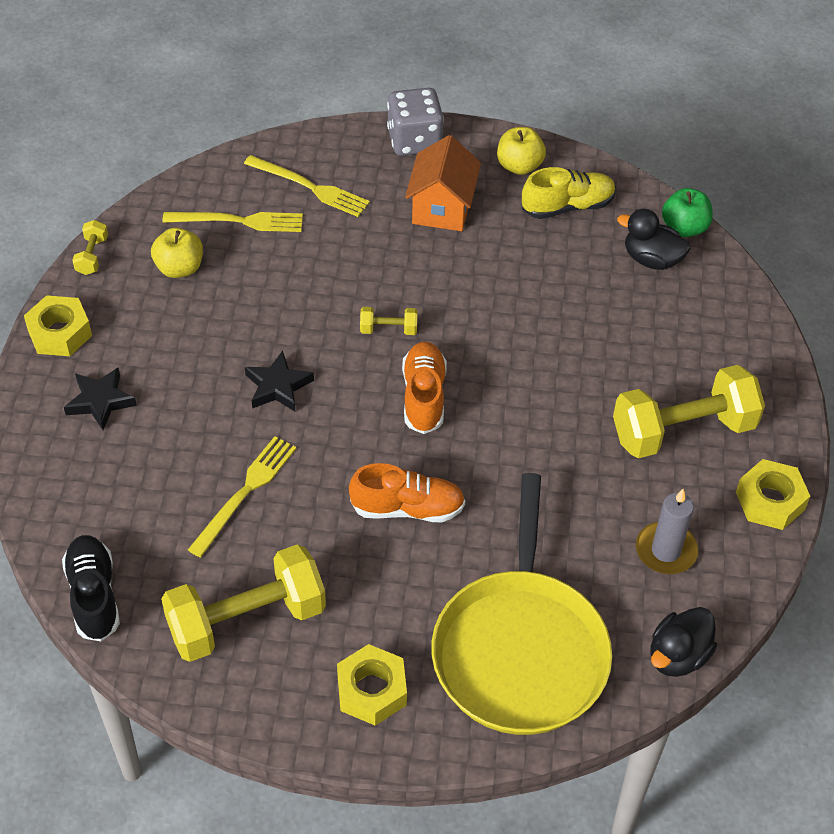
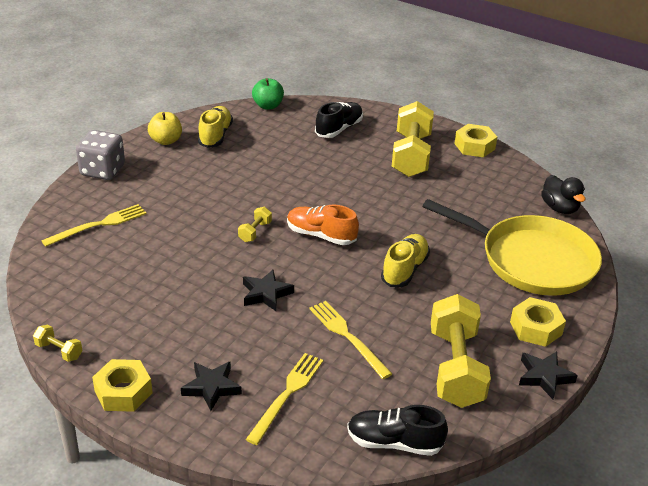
camera: 65 degrees left, 15 degrees down
(179, 268) = (115, 308): yellow apple -> none
(239, 221) = (98, 266): yellow fork -> yellow fork (287, 394)
(279, 723) = (544, 377): none -> black star
(407, 508) = (404, 270): orange shoe -> yellow shoe
(442, 208) = (172, 179): orange house -> none
(651, 259) = (281, 123): black duck -> none
(666, 550) = (489, 188): grey candle -> none
(687, 325) = (339, 129): none -> black shoe

